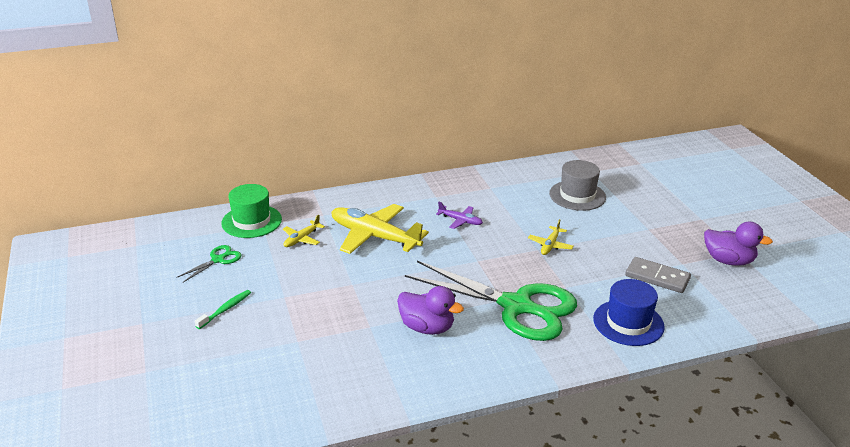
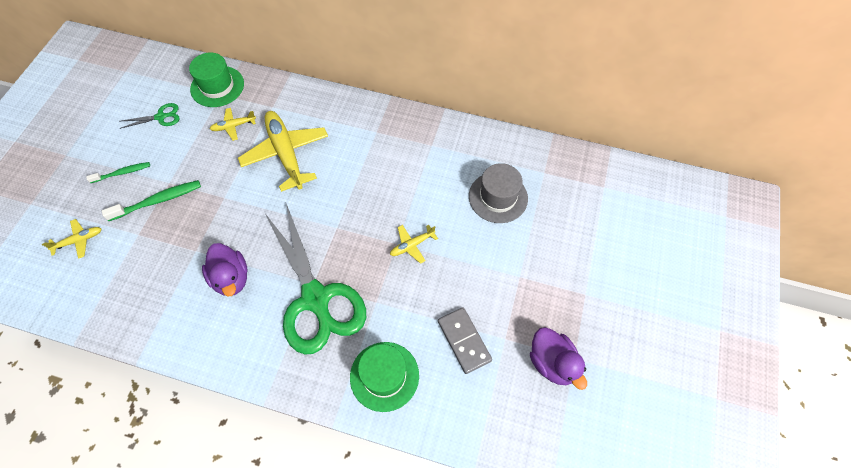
camera: 35 degrees right, 30 degrees up
(238, 372) = (78, 241): none -> yellow plane
(289, 312) = (158, 201): none -> green toothbrush
(460, 221) = (367, 172): purple plane -> none
(628, 323) = (384, 376): blue hat -> green hat

